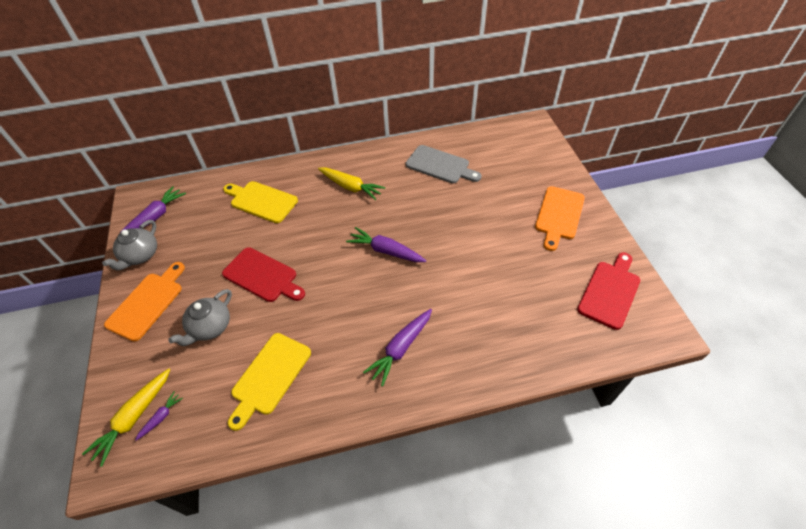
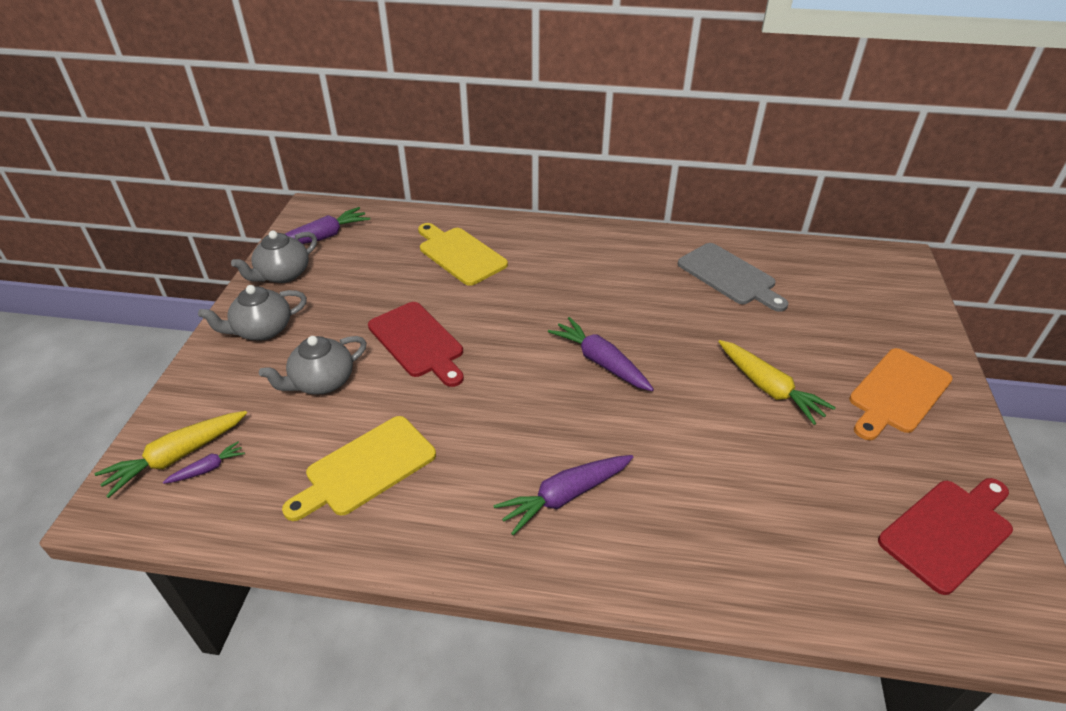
camera: 20 degrees right, 10 degrees down
(147, 303) = (262, 330): orange cutting board -> grey teapot
(350, 187) = (587, 269): yellow carrot -> yellow carrot (768, 388)

